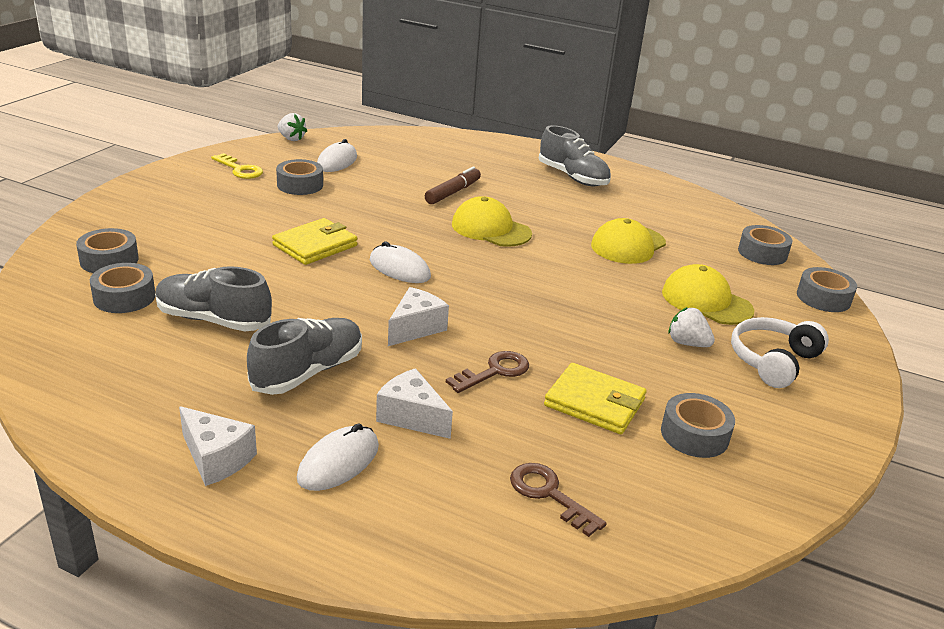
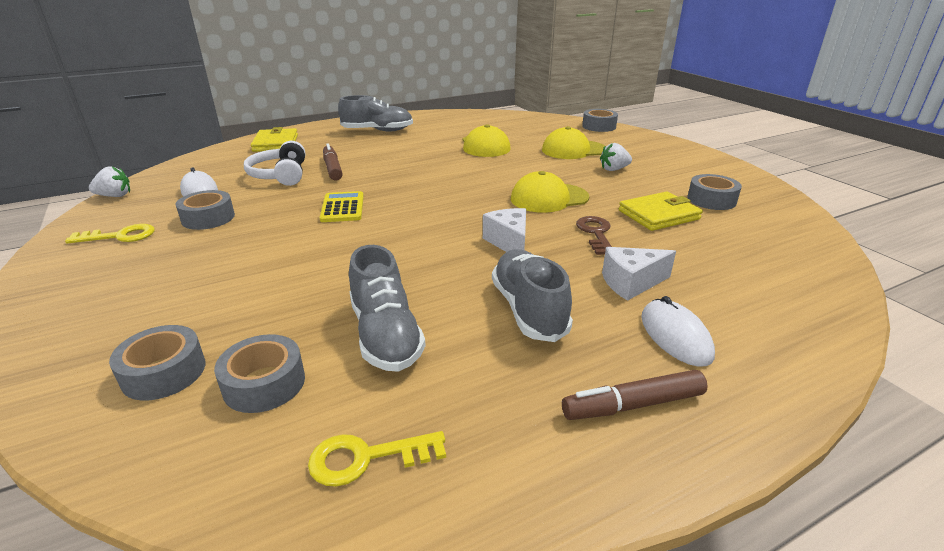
camera: 50 degrees left, 0 degrees up
(82, 361) = (366, 458): none -> yellow key
(213, 320) = (385, 335): grey shoe -> grey shoe turned 75 degrees counterclockwise
(216, 458) = (633, 405): white cheese -> brown marker
(315, 245) = (325, 243): yellow wallet -> yellow wallet (275, 143)
(383, 228) = (342, 208): none -> yellow calculator
(399, 269) = (415, 221): white mouse -> none
(491, 229) = (405, 174): yellow cap -> yellow cap (549, 198)
(549, 494) = (755, 263): brown key -> none
(762, 253) = (538, 122): grey tape -> none
(772, 361) = (650, 157): white headphones -> white headphones (280, 175)

